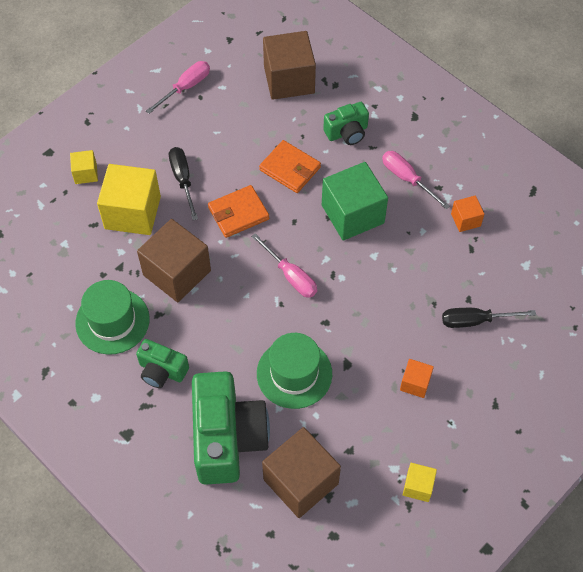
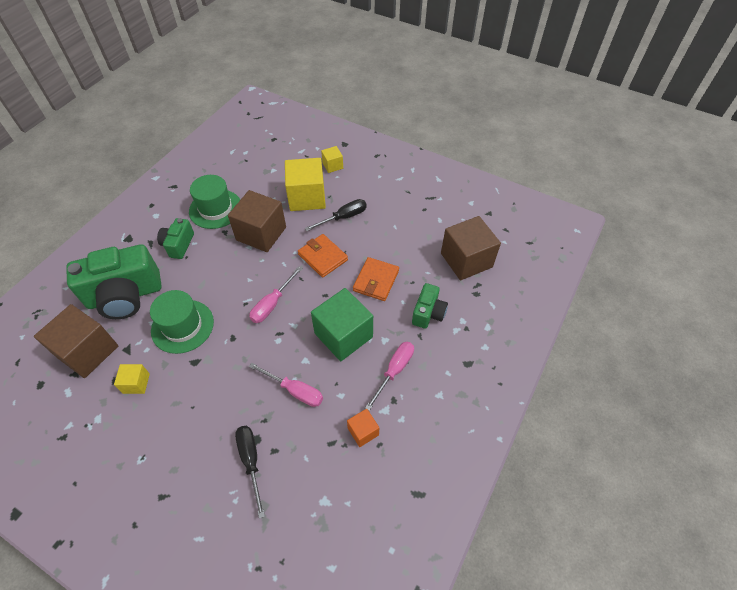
camera: 75 degrees right, 5 degrees down
(185, 87) = (429, 199): pink screwdriver -> pink screwdriver (295, 390)
(347, 132) = (428, 313): green camera -> green camera turned 120 degrees counterclockwise
(415, 383) = (180, 419): orange cube -> none
(418, 486) = (79, 441): yellow cube -> yellow cube (136, 383)

